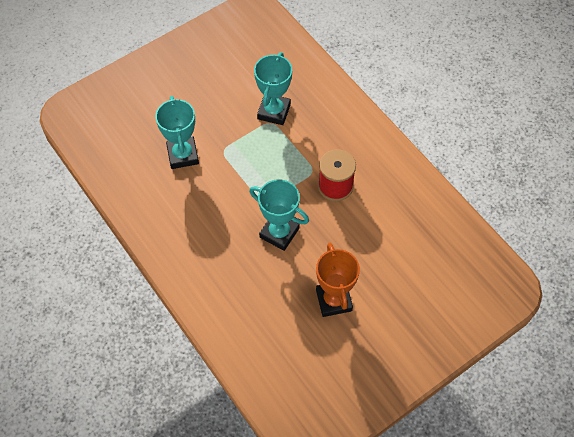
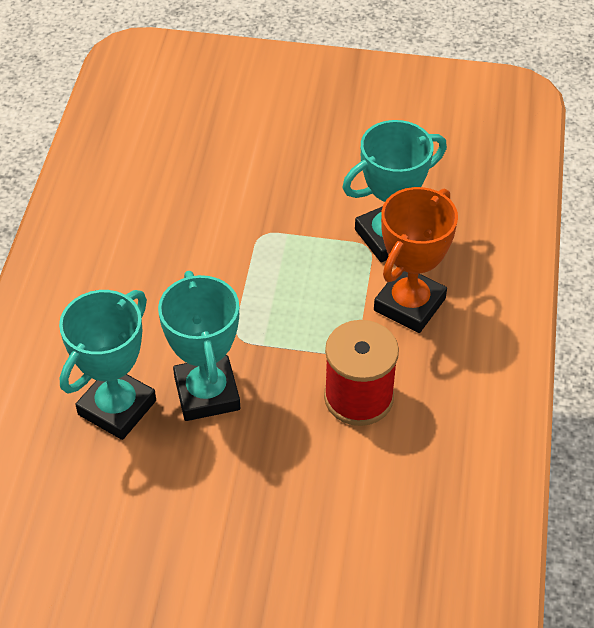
camera: 45 degrees right, 10 degrees down
(183, 155) = (205, 201): turquoise trophy -> turquoise trophy (117, 407)
(334, 300) = (170, 546): orange trophy -> orange trophy (409, 304)

